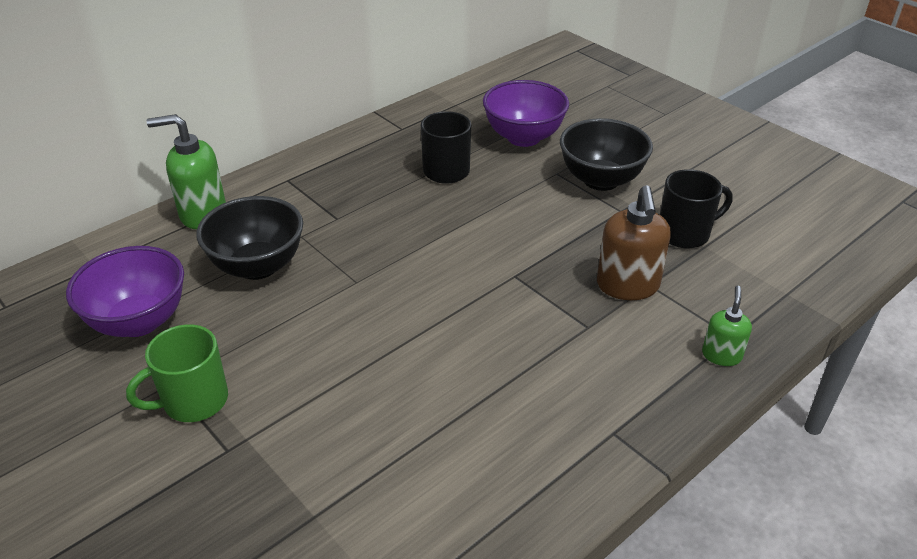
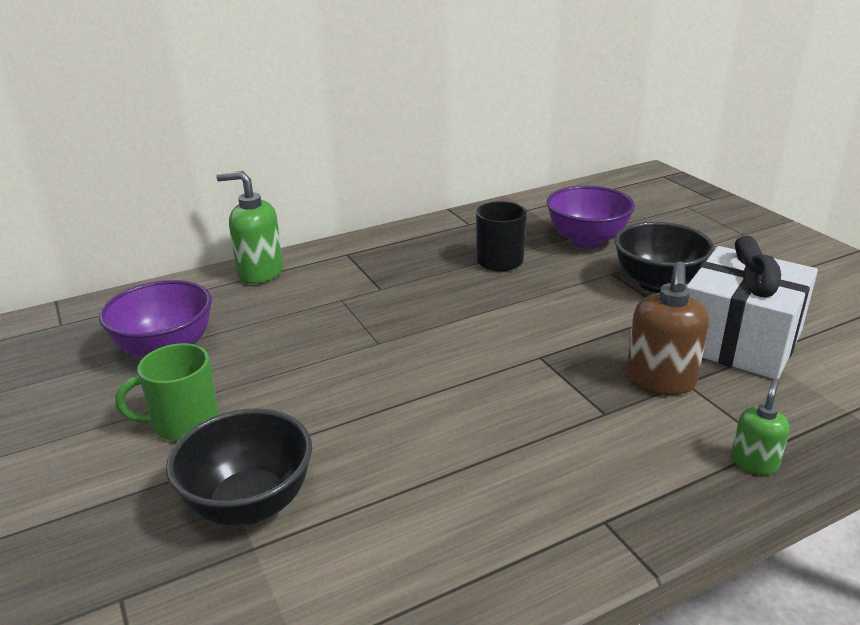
camera: 15 degrees right, 10 degrees down
(258, 266) = (291, 319): black bowl -> black bowl (250, 504)
(685, 233) = (739, 340): black mug -> white gift

